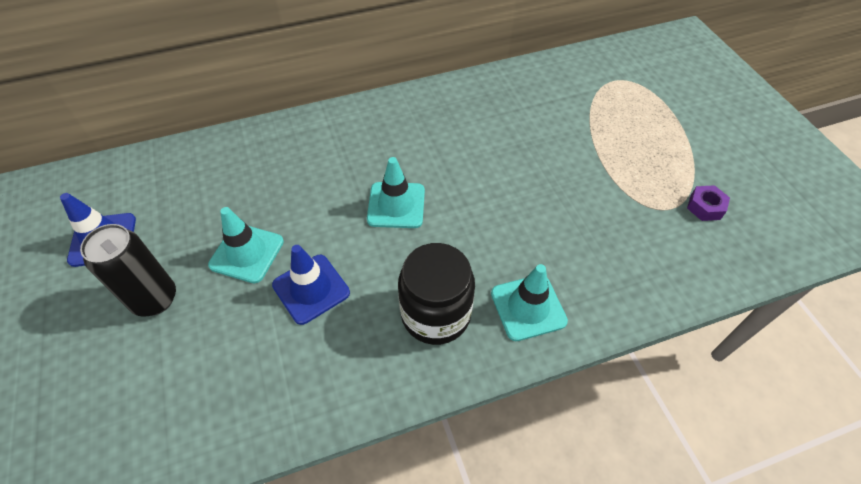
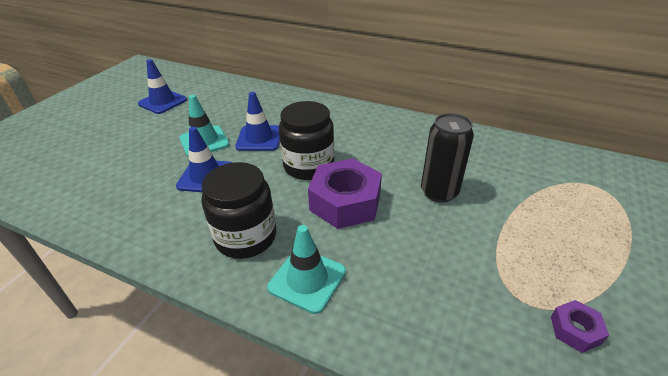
camera: 45 degrees right, 15 degrees down
(155, 299) = (143, 136): black can -> black can (439, 192)
(304, 208) = (259, 138): none -> blue traffic cone
(396, 205) = (308, 166): turquoise traffic cone -> black jar
(473, 219) = (345, 202): none -> purple nut

